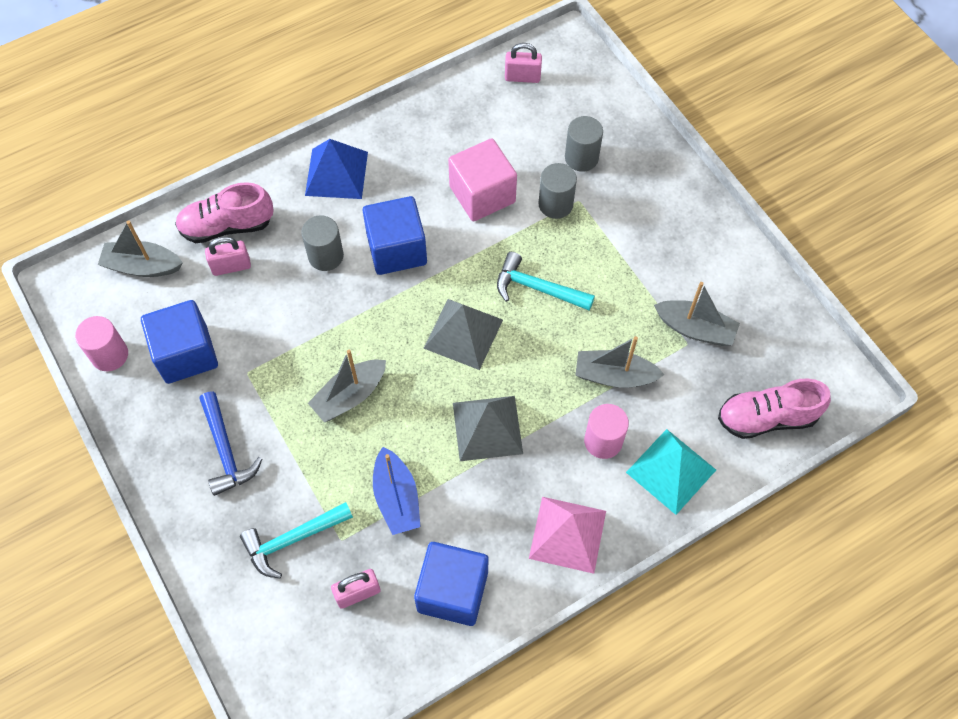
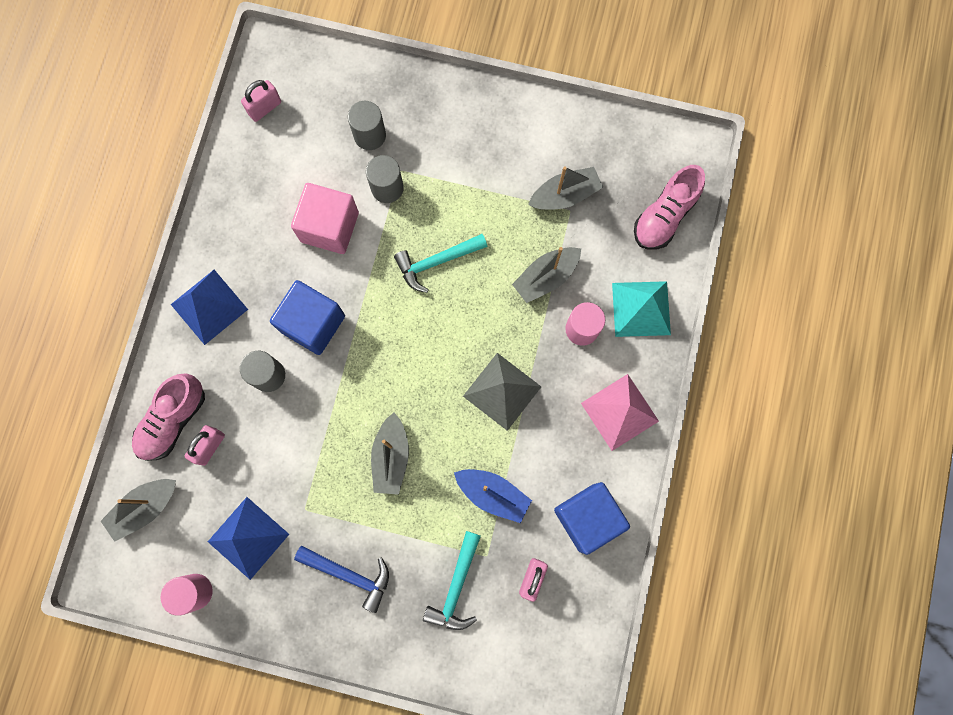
camera: 45 degrees left, 15 degrees up
(186, 354) = (248, 538): blue cube -> blue pyramid
(463, 333) = (421, 341): grey pyramid -> none

